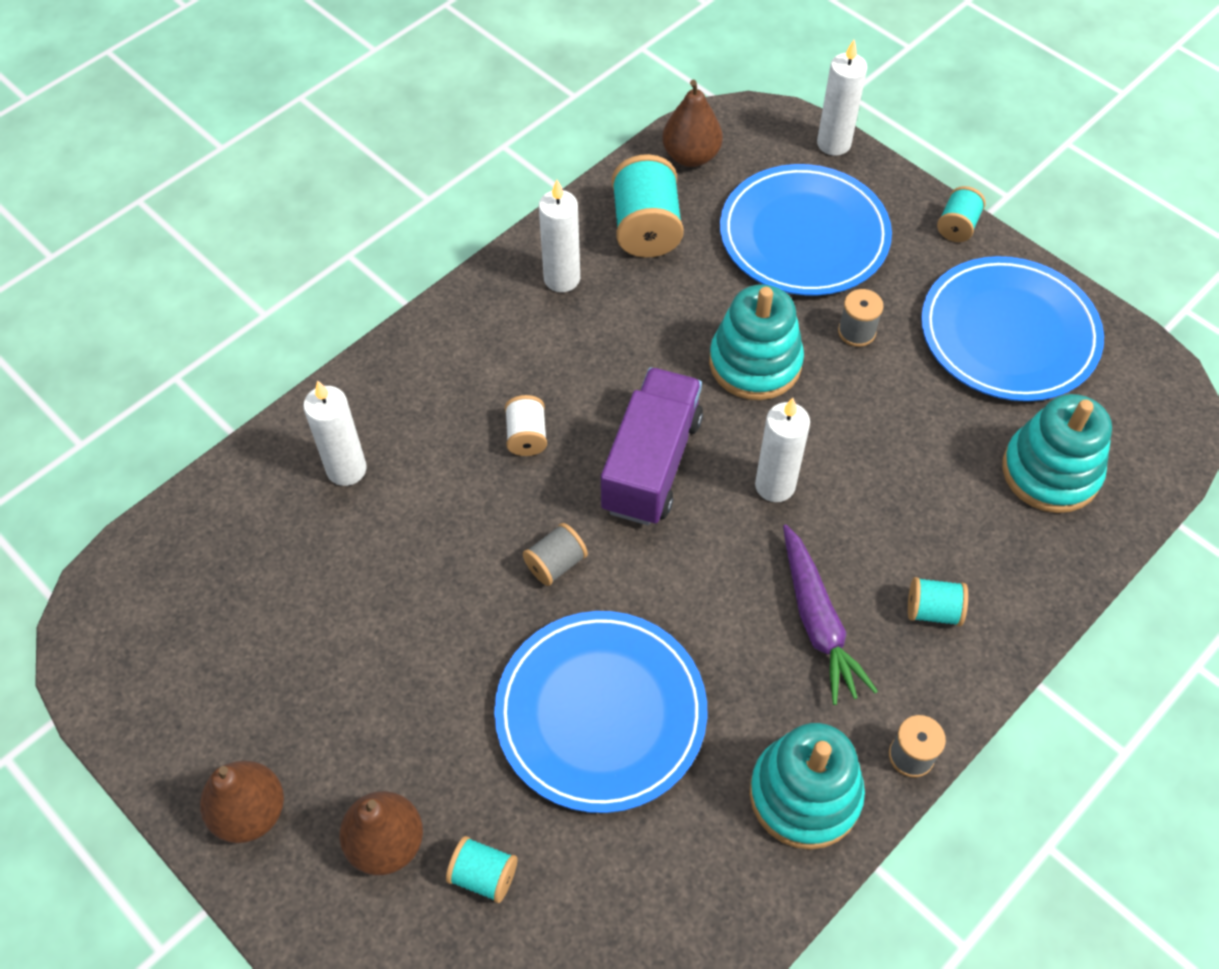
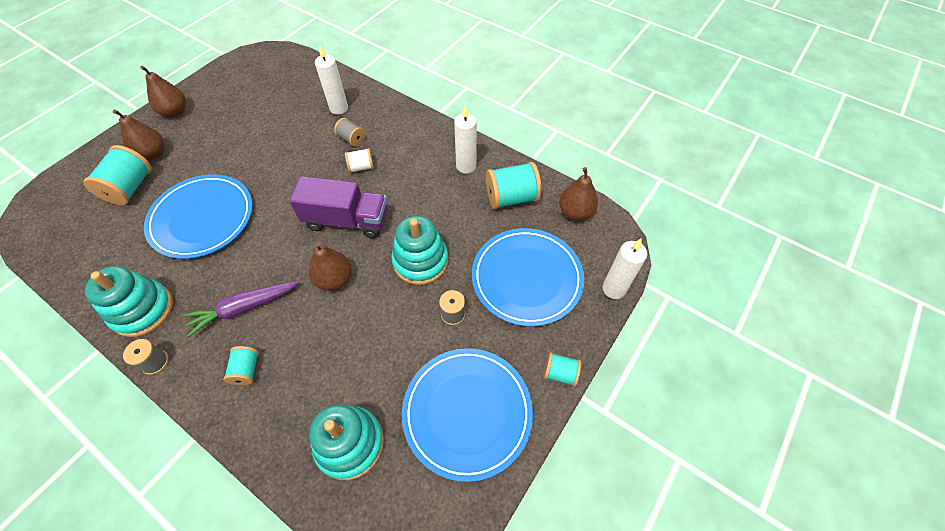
camera: 80 degrees right, 0 degrees up
(483, 875) = (130, 188): turquoise spool -> turquoise spool, size x1.80
(556, 563) = (286, 189): grey spool -> grey spool (351, 139)
(775, 485) = (334, 279): white candle -> brown pear

